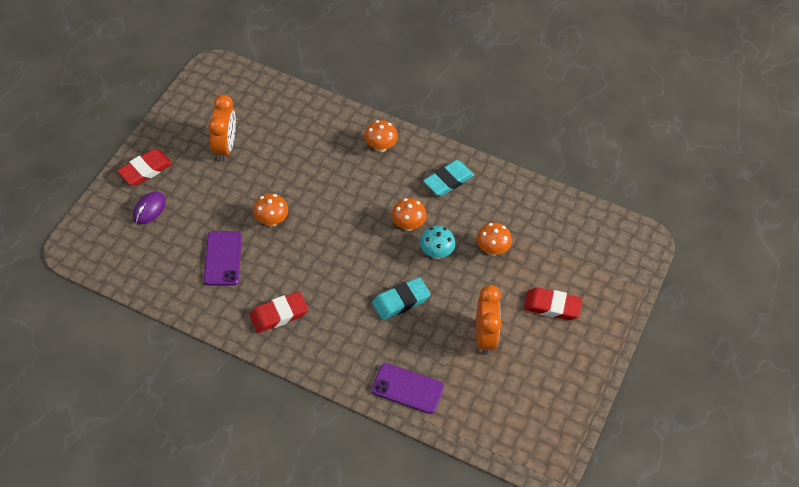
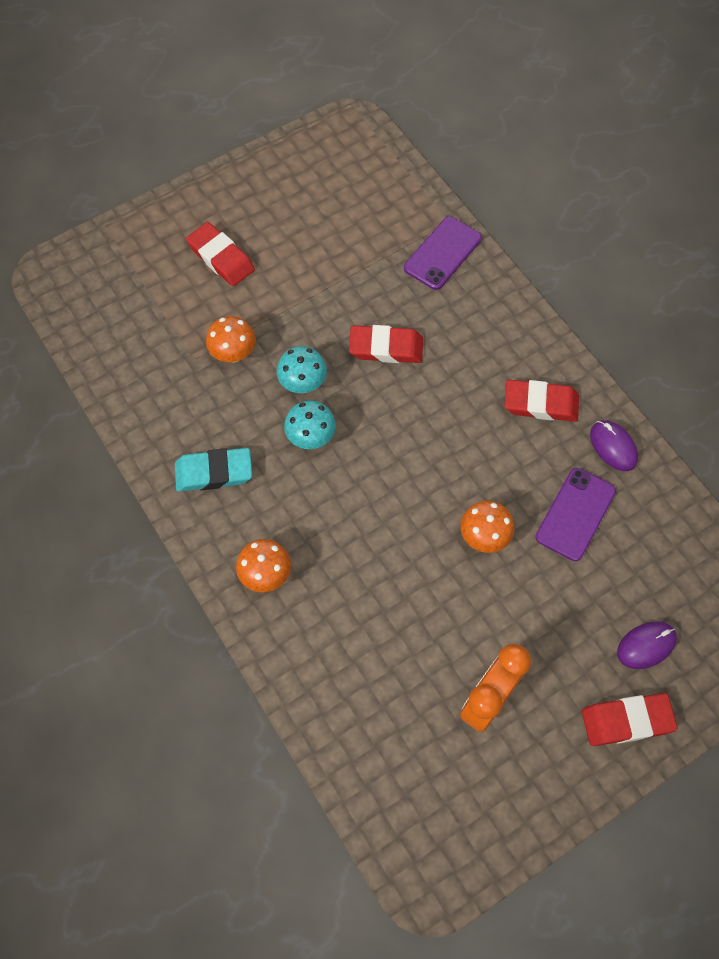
camera: 145 degrees left, 10 degrees up
(218, 310) = (613, 446): none -> purple mouse
(401, 301) = (386, 348): turquoise eraser -> red eraser
(407, 388) = (442, 253): purple phone -> purple phone turned 75 degrees clockwise
(408, 225) = (311, 437): orange mushroom -> turquoise mushroom
(484, 336) = (321, 263): orange clock -> none

